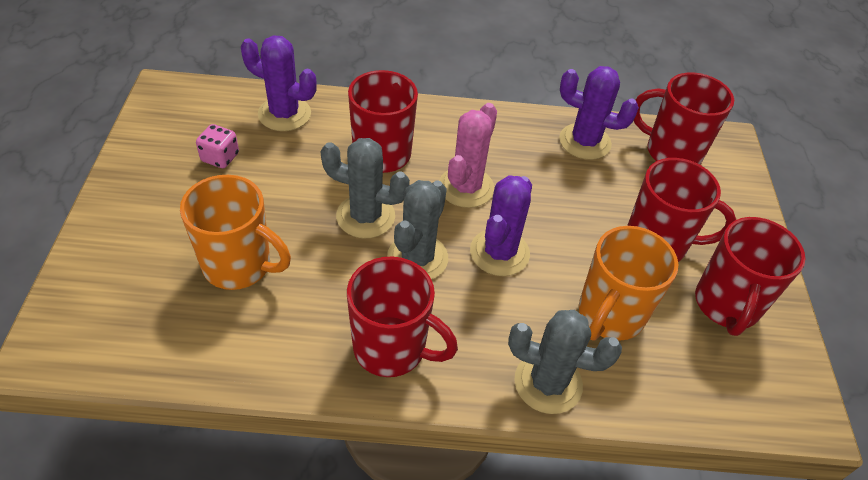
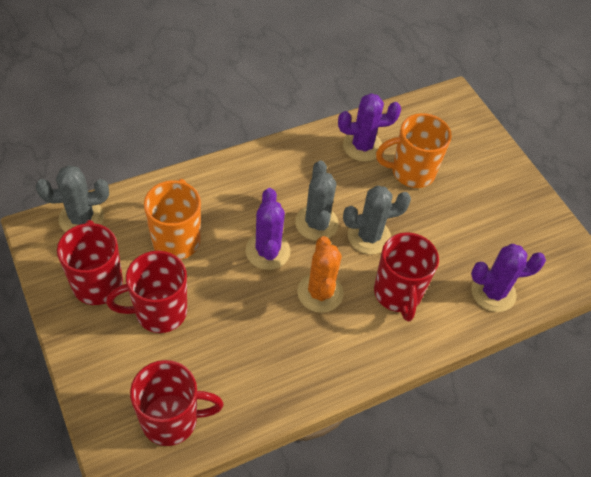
camera: 150 degrees right, 5 degrees up
(220, 157) = (494, 234): pink dice -> none
(392, 349) = (294, 165): red mug -> none
(466, 187) = (320, 293): pink cactus -> orange cactus
(548, 383) = (199, 184): grey cactus -> grey cactus (81, 218)
(584, 142) = (252, 390): purple cactus -> purple cactus (362, 146)

